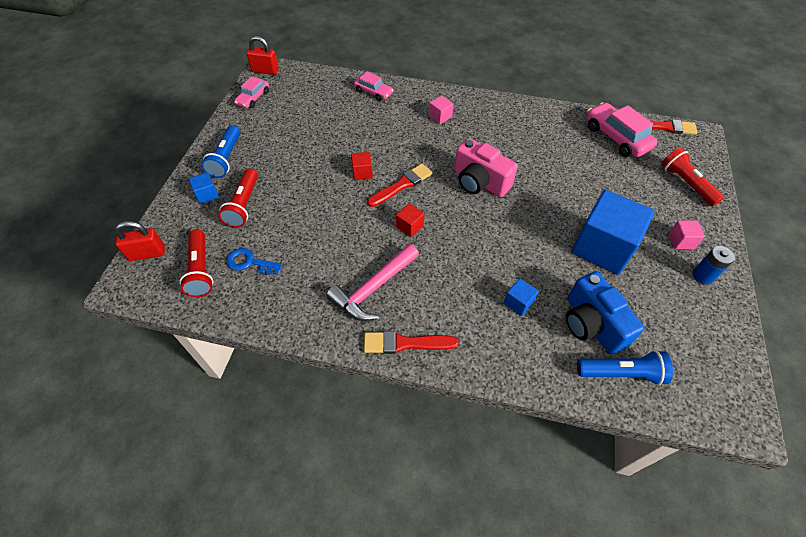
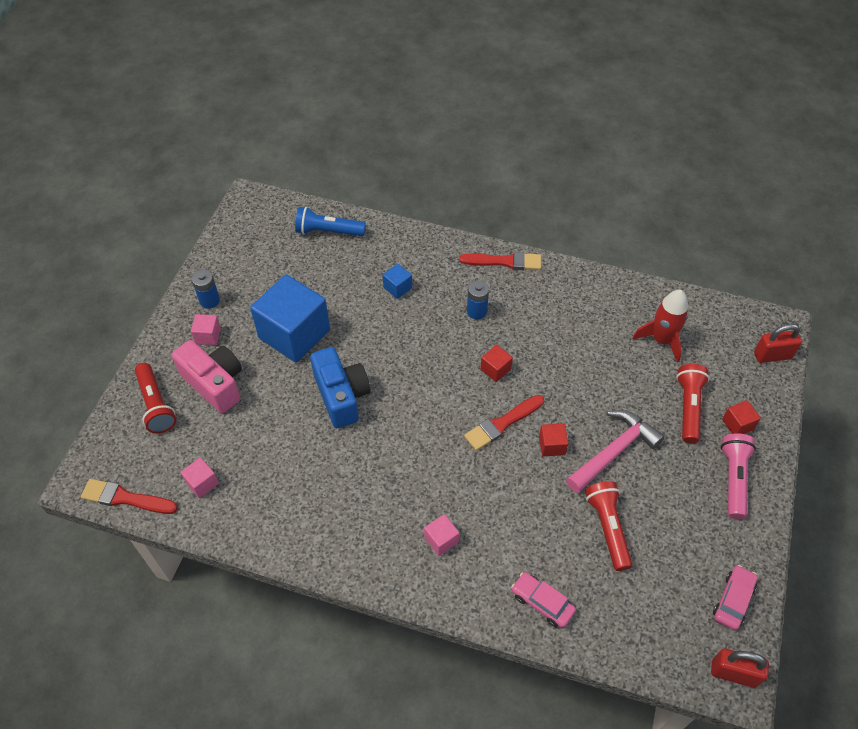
camera: 175 degrees left, 0 degrees up
(201, 270) = (709, 335): red flashlight -> red flashlight (608, 528)
(207, 194) = (737, 424): blue cube -> red cube
(226, 159) = (733, 479): blue flashlight -> pink flashlight
(249, 262) = (661, 340): blue key -> red rocket
(373, 289) = (534, 307): pink hammer -> pink hammer (614, 451)
(431, 281) = (476, 311): none -> blue battery
(479, 182) = (406, 422): pink camera -> pink camera (215, 383)
(591, 324) = (337, 267): blue camera -> blue camera (341, 396)
(616, 137) = (202, 483): pink car -> pink cube

